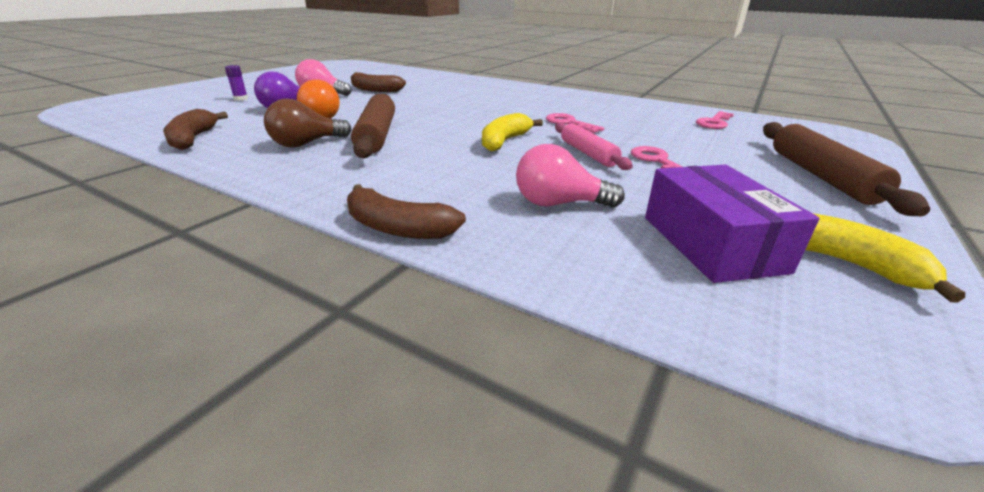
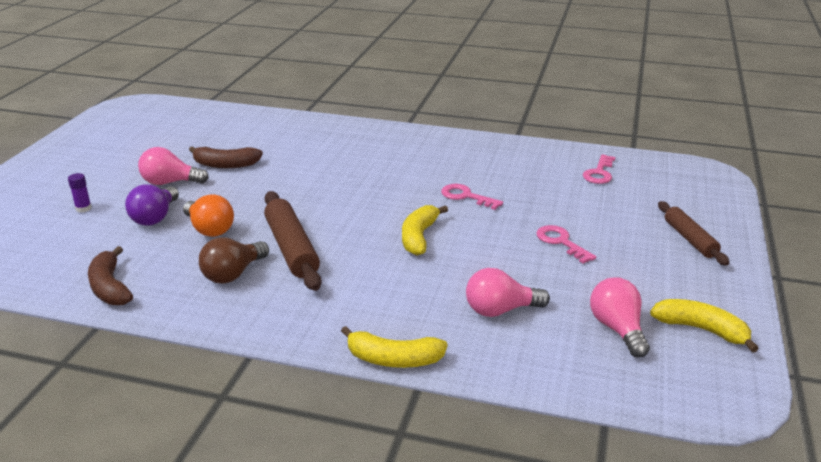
camera: 15 degrees left, 0 degrees up
(397, 228) = (393, 359): brown banana -> yellow banana
(588, 153) = (500, 242): pink rolling pin -> none
(711, 243) = (617, 329): purple box -> pink light bulb
(820, 176) = (689, 239): brown rolling pin -> brown rolling pin, size x0.65

